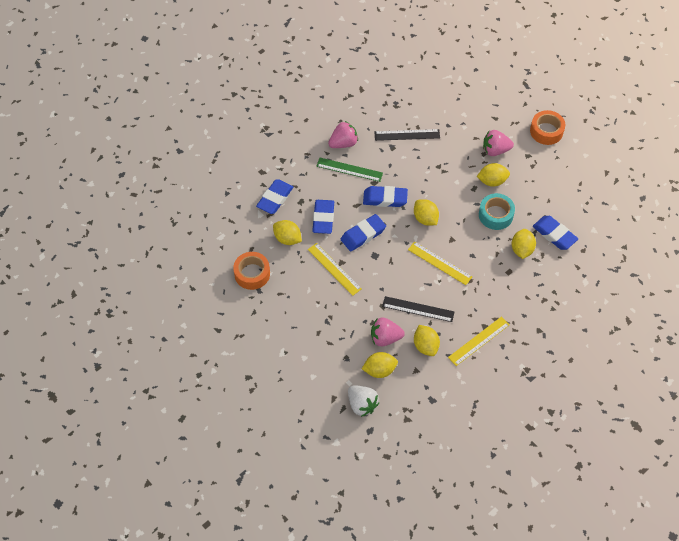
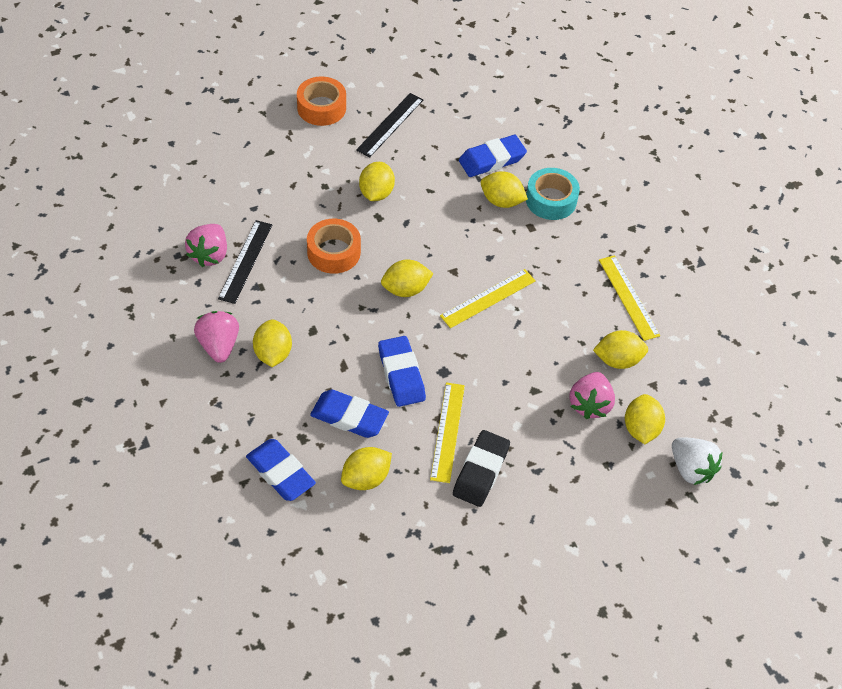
camera: 75 degrees left, 5 degrees down
(252, 274) = (412, 550): orange tape -> orange tape (333, 252)
(314, 293) = (481, 471): none -> black eraser
(334, 269) = (448, 432): yellow ruler -> yellow ruler turned 60 degrees counterclockwise
(349, 169) = (273, 353): green ruler -> yellow lemon
(362, 404) = (691, 469): white strawberry -> white strawberry turned 75 degrees clockwise
(385, 199) = (348, 326): blue eraser -> none
(418, 309) = (555, 349): black ruler -> black ruler (390, 125)
(495, 150) = (325, 171): pink strawberry -> pink strawberry (209, 255)
(495, 215) = (434, 209): turquoise tape -> turquoise tape (551, 200)

